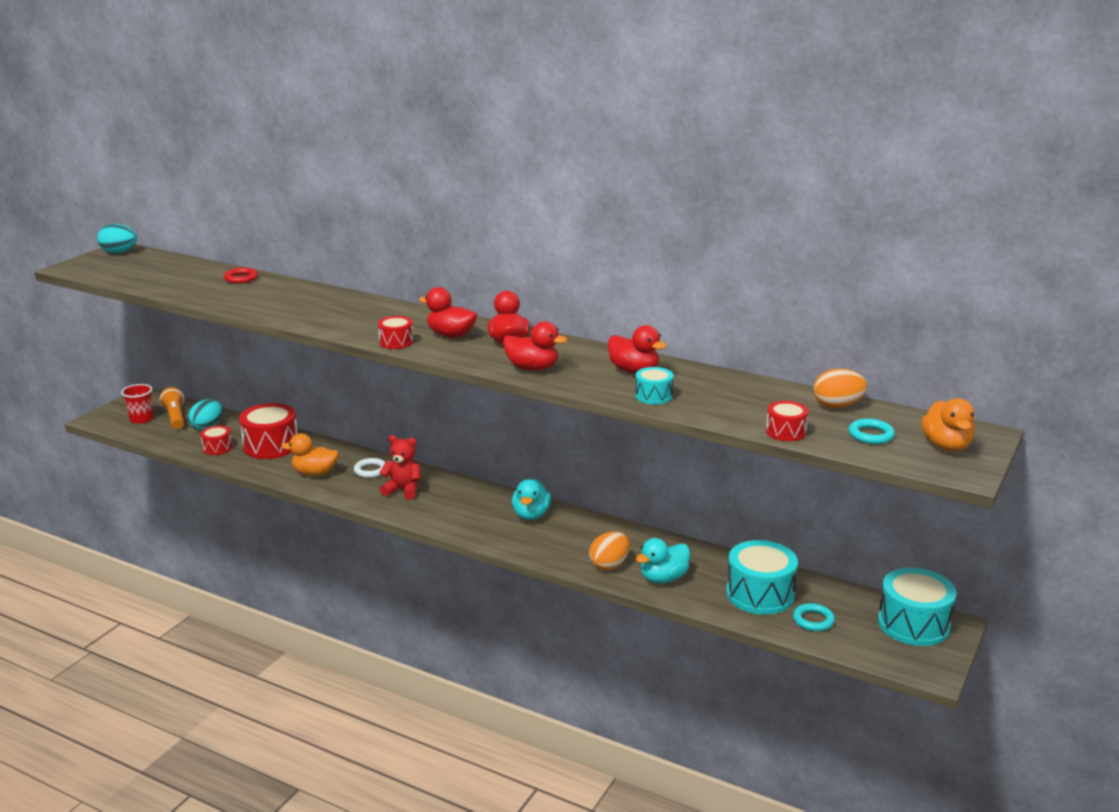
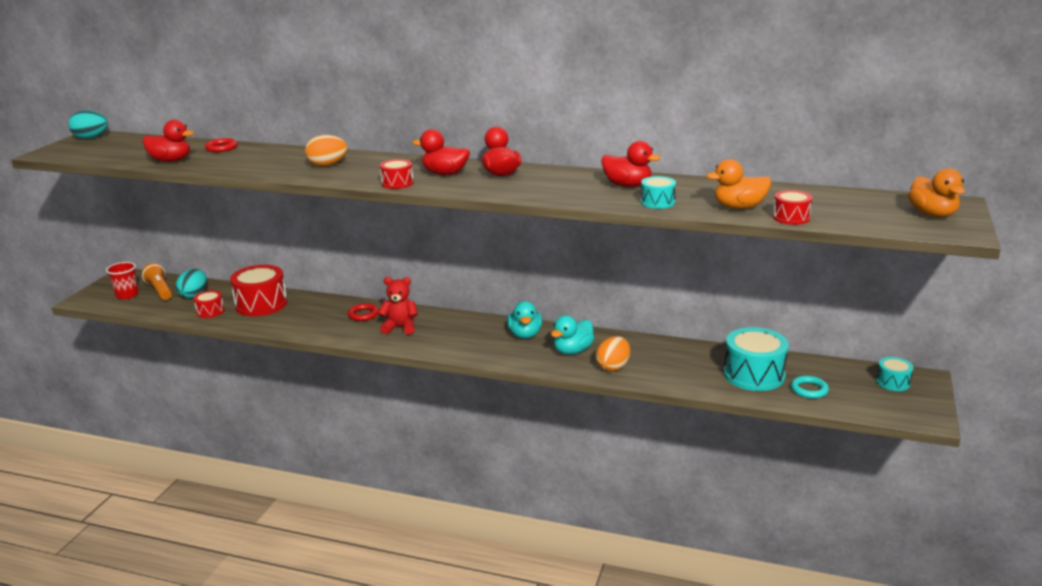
camera: 10 degrees left, 0 degrees up
(314, 473) = (312, 322): orange duck -> orange duck (739, 207)
(370, 470) = (363, 314): white ring -> red ring
(532, 368) = (535, 192): red duck -> red duck (171, 161)
(663, 578) = (665, 372): turquoise duck -> turquoise duck (573, 351)
(837, 406) = (820, 194): orange egg -> orange egg (327, 165)
(871, 435) = (864, 213): turquoise ring -> none
(913, 624) = (893, 382): turquoise drum -> turquoise drum, size x0.53

